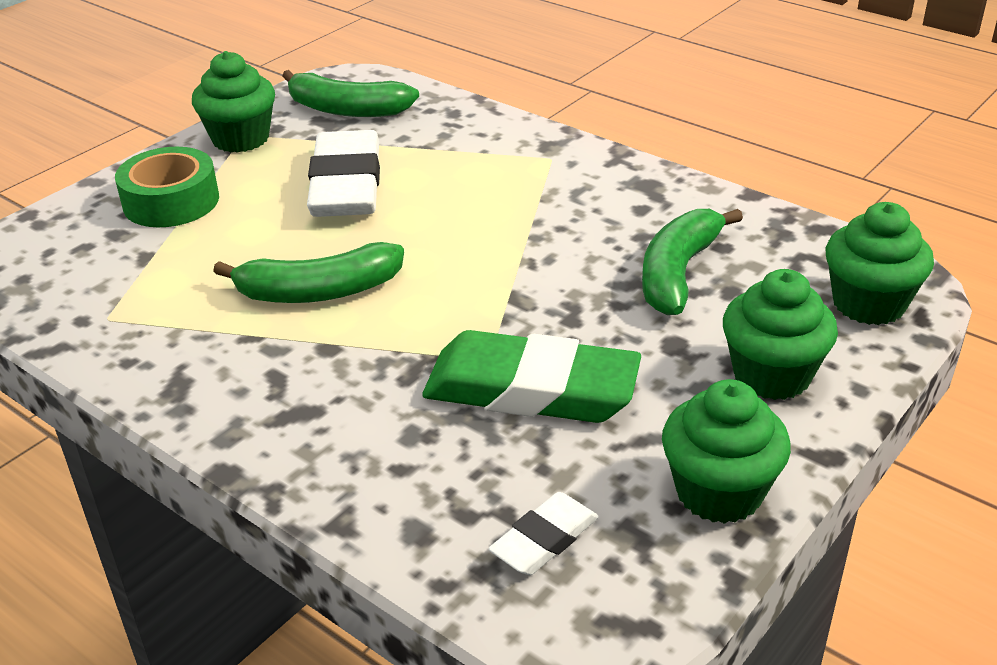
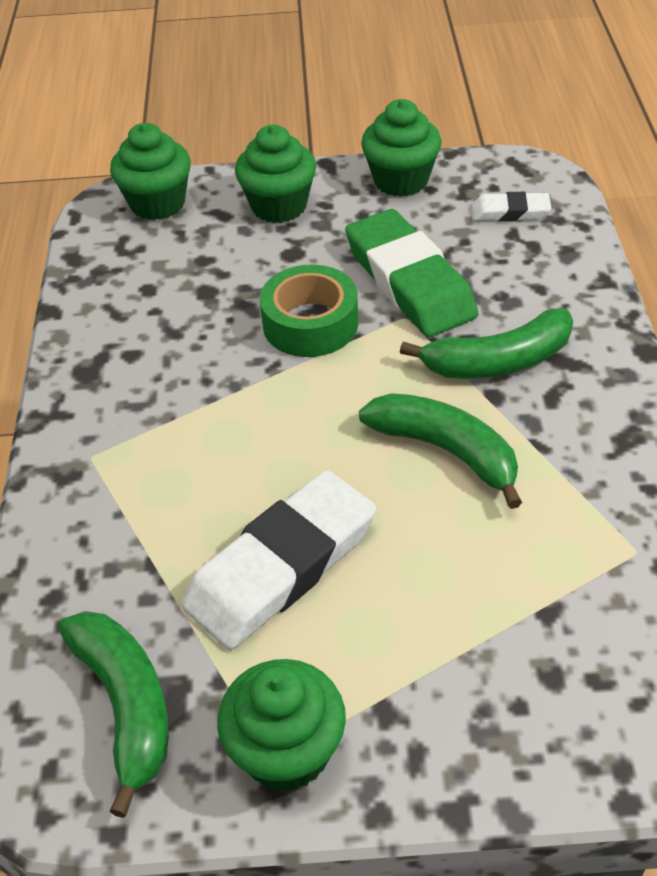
camera: 130 degrees left, 10 degrees up
(171, 201) = (459, 686): green tape -> green tape (310, 323)
(678, 273) = (207, 290): green banana -> green banana (498, 361)

